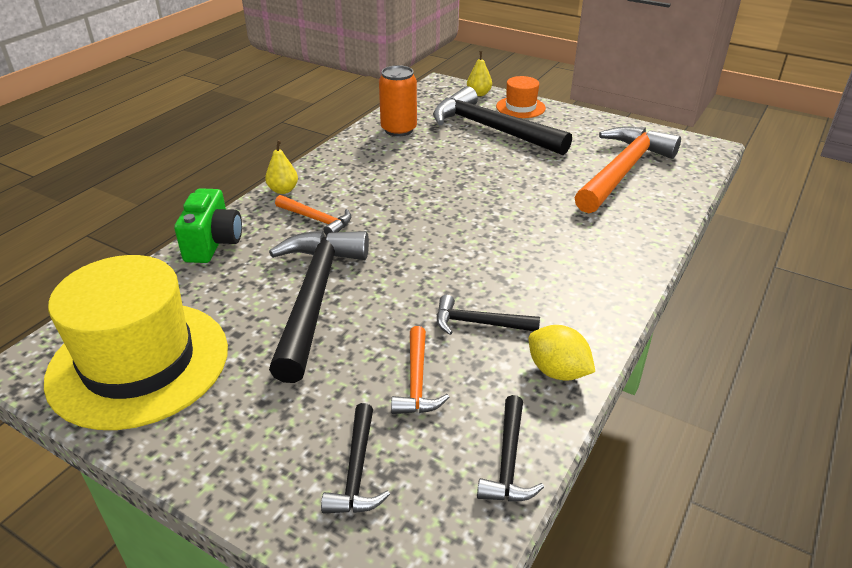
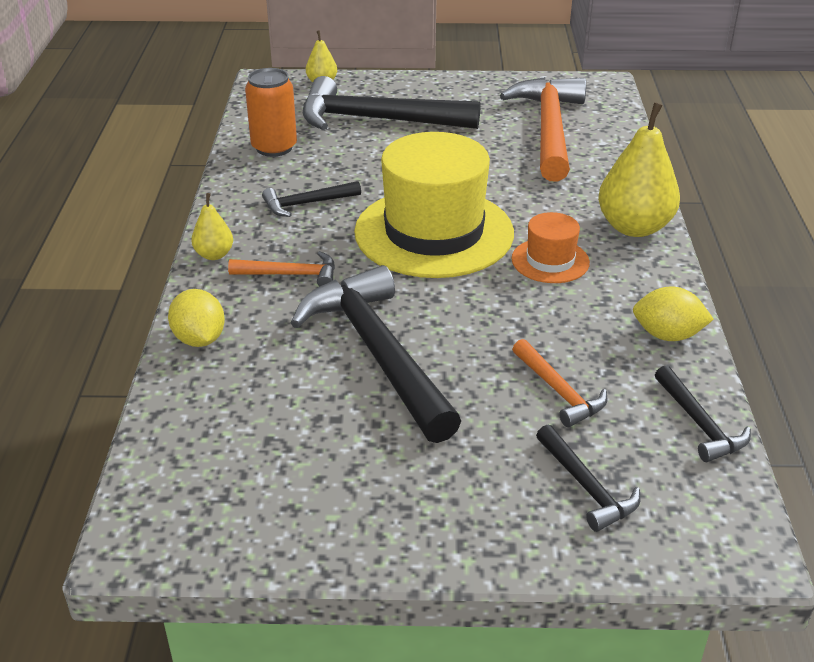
camera: 30 degrees left, 0 degrees up
(139, 363) = (263, 488): yellow hat -> yellow hat (434, 232)
(213, 244) = (199, 339): green camera -> yellow lemon
(479, 323) = (561, 319): black hammer -> black hammer (307, 204)
(520, 107) = (383, 87): orange hat -> orange hat (550, 261)
(619, 270) = (634, 227): none -> yellow pear

